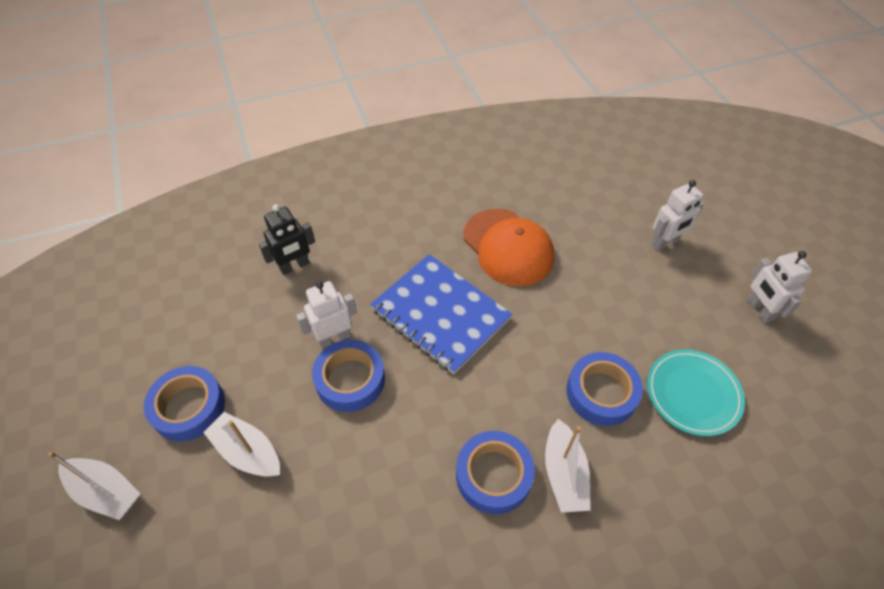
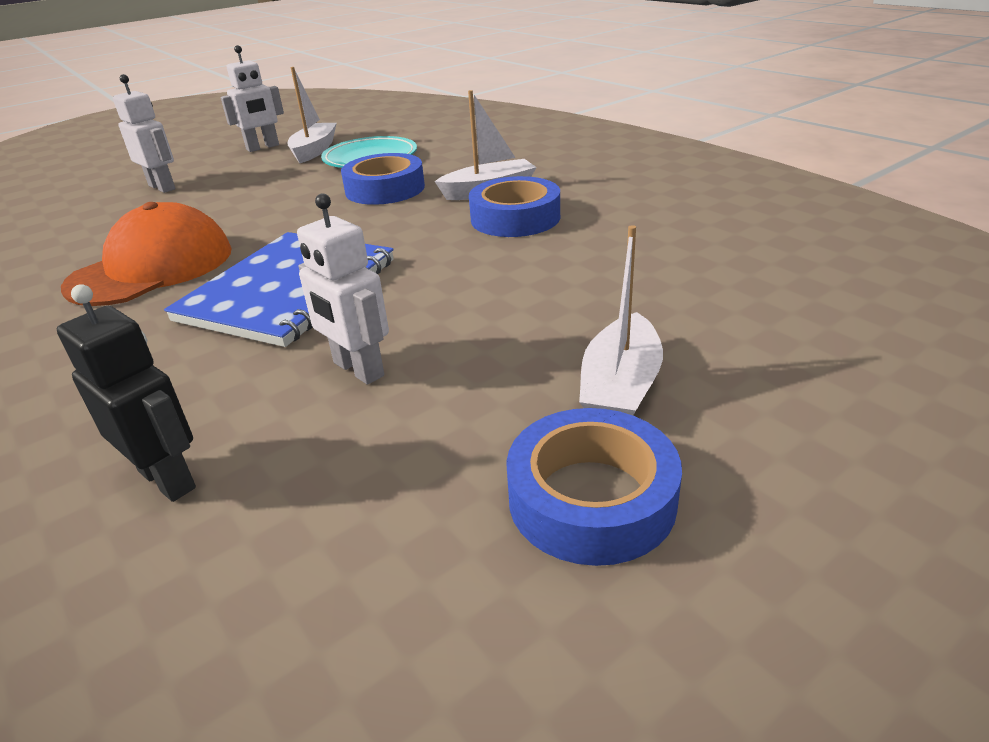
camera: 105 degrees left, 20 degrees down
(105, 492) = (851, 541): white boat -> white boat (314, 151)
(350, 379) = (435, 332): blue tape -> none

